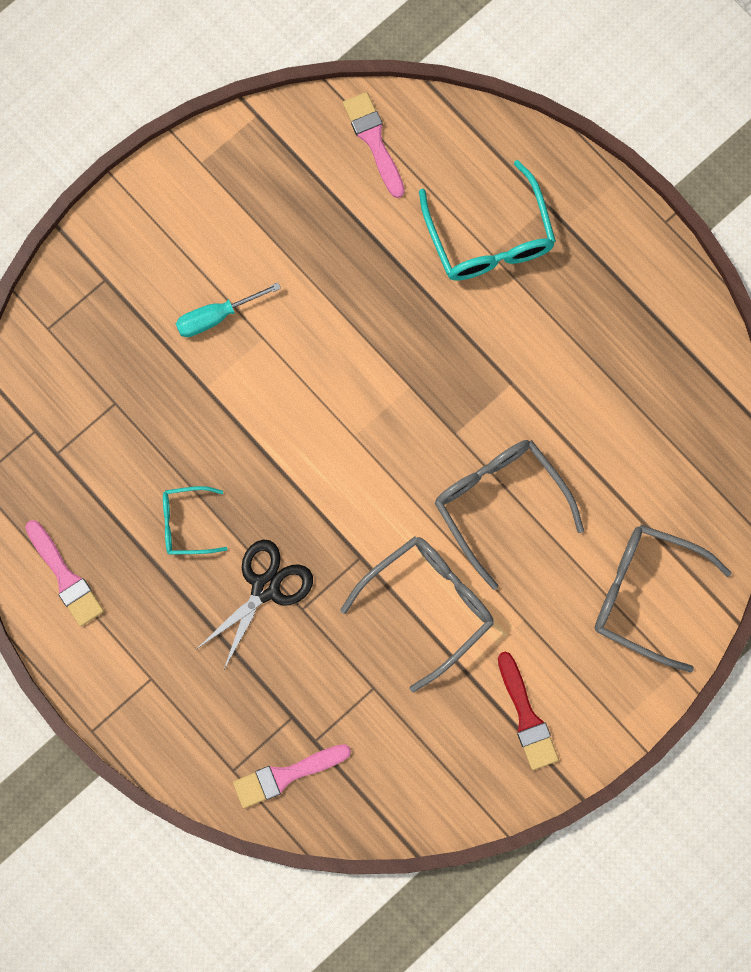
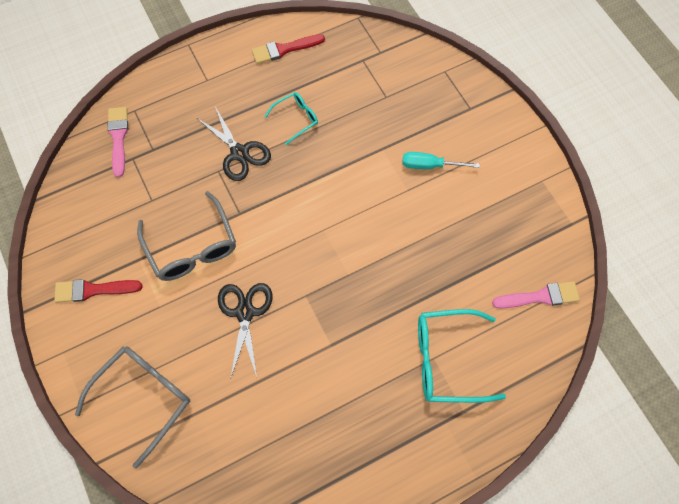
camera: 105 degrees right, 10 degrees down
(65, 577) = (284, 49): pink brush -> red brush
(186, 523) = (296, 119): turquoise glasses -> turquoise glasses turned 45 degrees clockwise
(216, 316) = (429, 165): turquoise screwdriver -> turquoise screwdriver turned 75 degrees counterclockwise
(500, 504) = (245, 312): grey glasses -> black scissors

